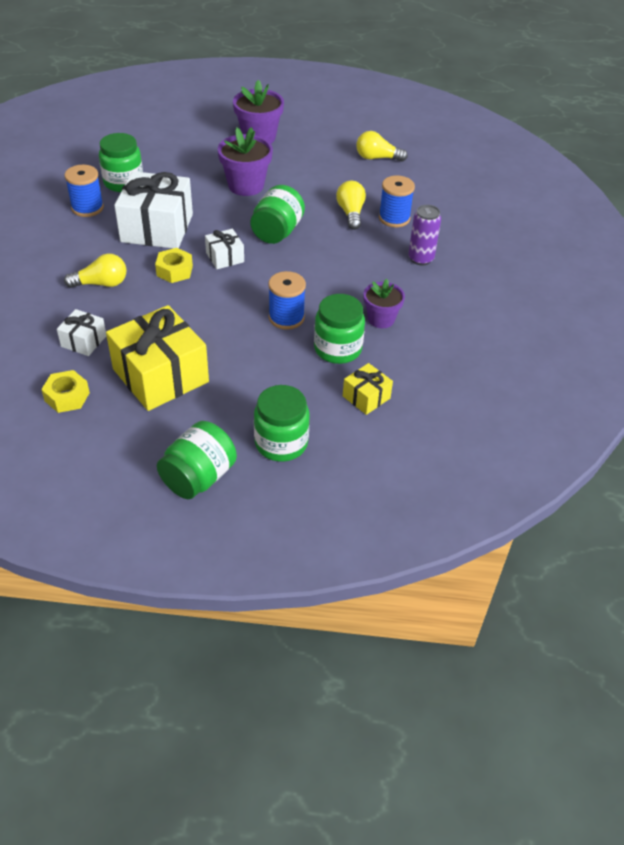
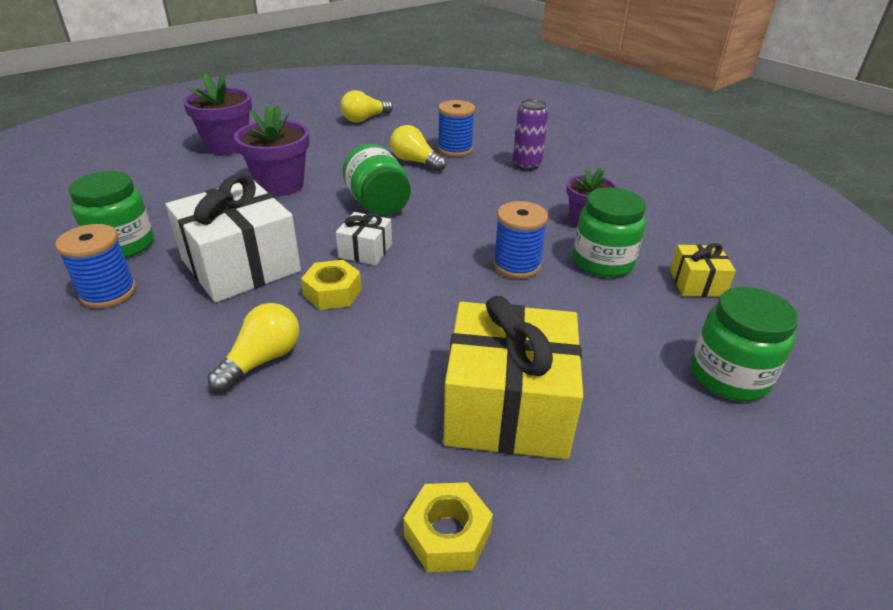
camera: 45 degrees left, 10 degrees down
(83, 341) = (349, 443): white gift -> none
(198, 477) = (749, 484): green jar -> none

